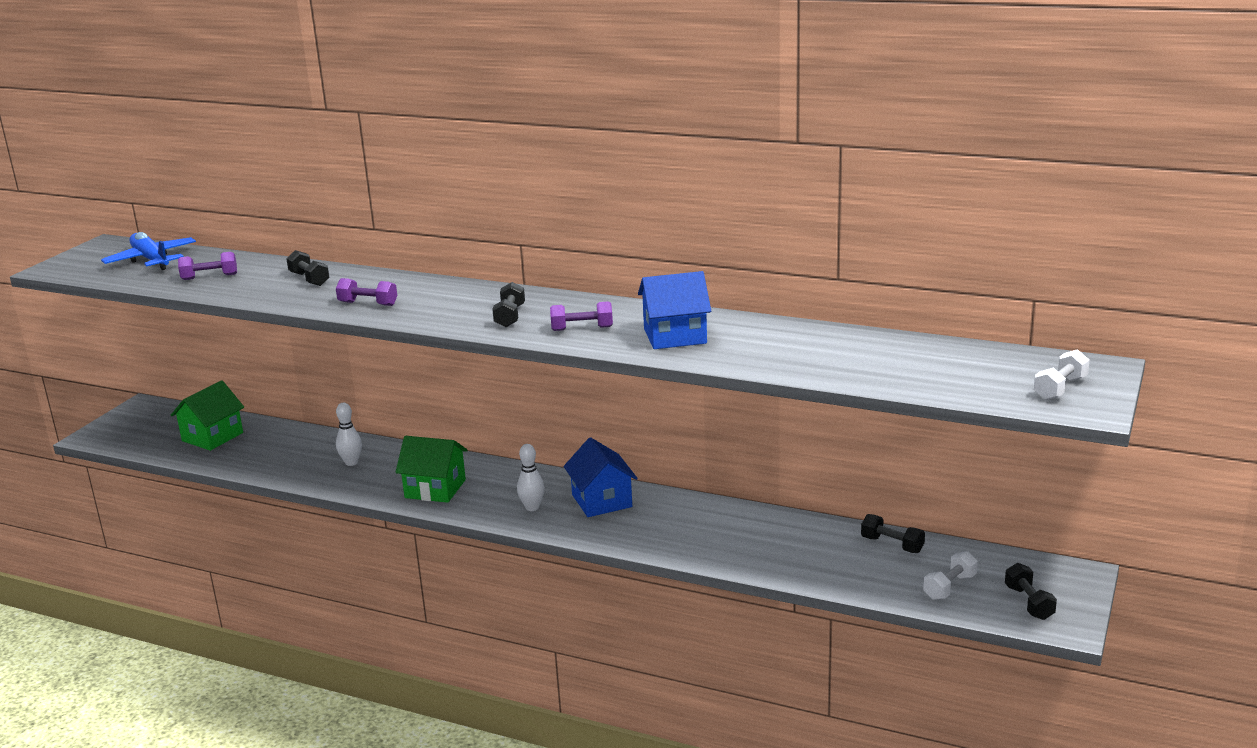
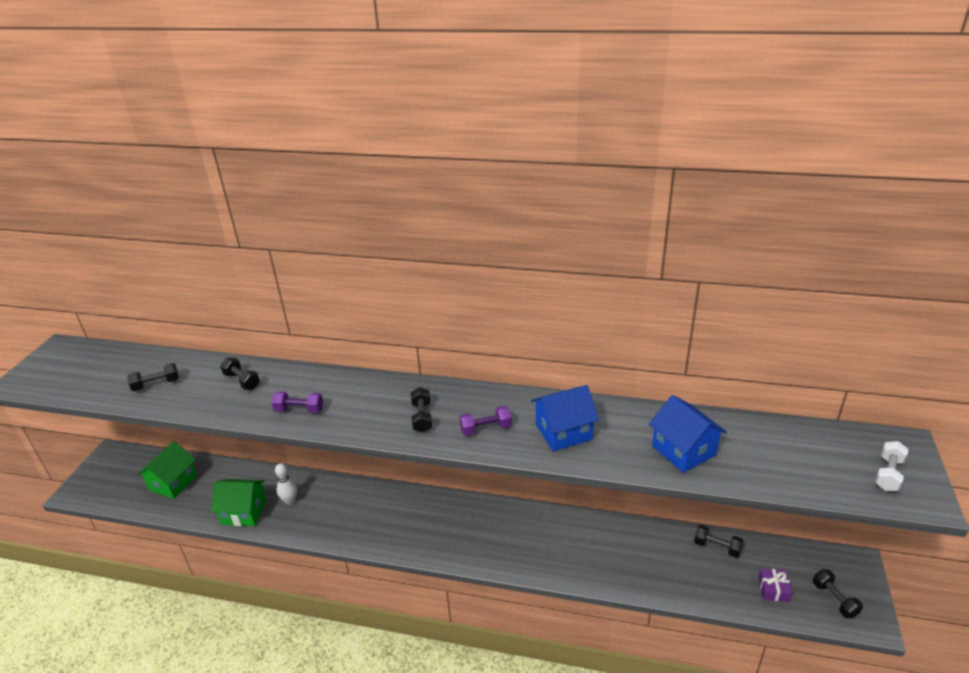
camera: 10 degrees left, 10 degrees up
(151, 260) = (102, 365): blue plane -> none
(210, 277) = (156, 384): purple dumbbell -> black dumbbell
(435, 489) = (362, 523): green house -> green house (244, 512)
(532, 507) = (442, 536): white bowling pin -> none
(601, 501) = (492, 523): blue house -> blue house (683, 450)
(949, 587) = (773, 589): white dumbbell -> purple gift

